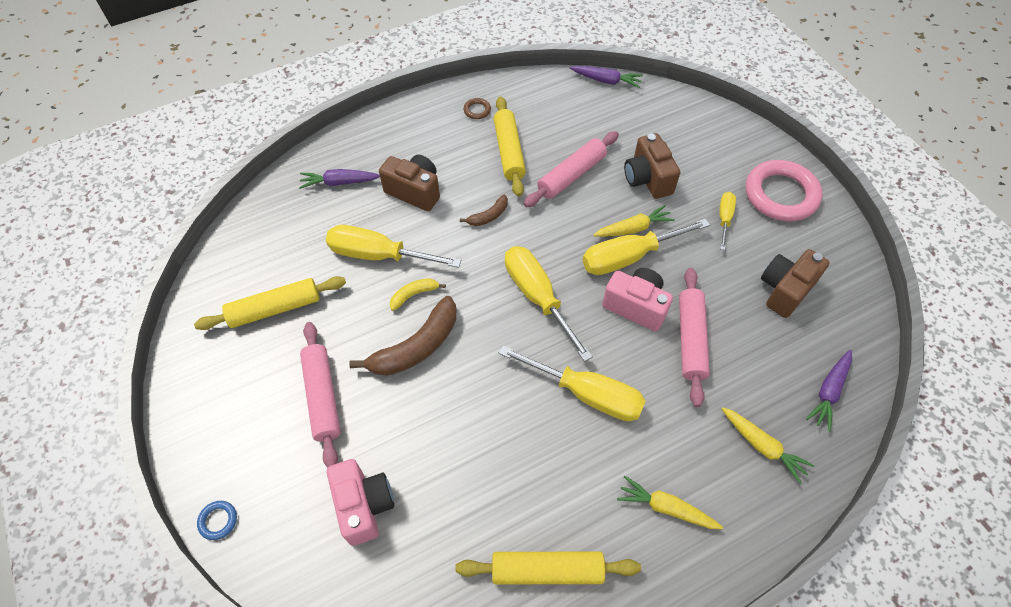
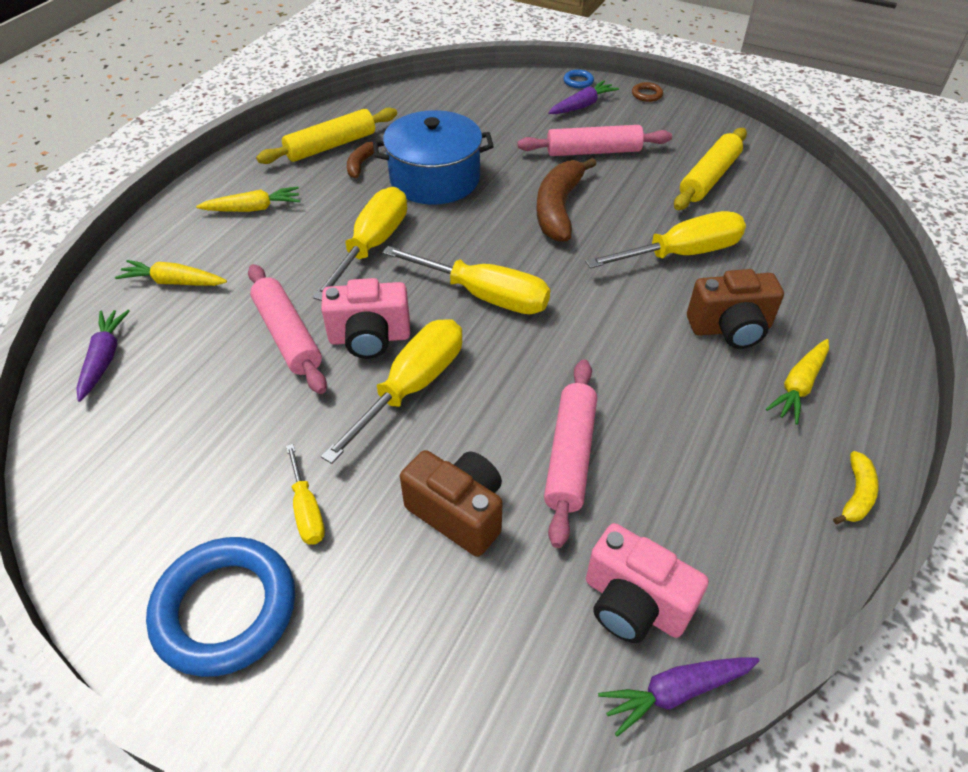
camera: 145 degrees right, 10 degrees down
(322, 397) = (593, 151): pink rolling pin -> pink rolling pin turned 45 degrees counterclockwise
(339, 182) = (817, 295): purple carrot -> purple carrot (582, 105)
(364, 505) = (492, 121): pink camera -> pink camera (634, 604)
(414, 295) = (607, 241): yellow banana -> yellow banana (856, 494)
(477, 110) = (800, 484): brown ring -> brown ring (646, 94)
(483, 447) = (435, 179): none -> blue pot
(488, 216) = (618, 346): brown banana -> brown banana (361, 164)
(509, 151) = (685, 443): yellow rolling pin -> none
(586, 394) = (372, 245): yellow screwdriver -> yellow screwdriver turned 120 degrees clockwise
(633, 228) = (430, 425): yellow carrot -> yellow carrot (798, 386)
(781, 194) = (225, 609): pink ring -> blue ring
(784, 290) = (183, 448): brown camera -> none

